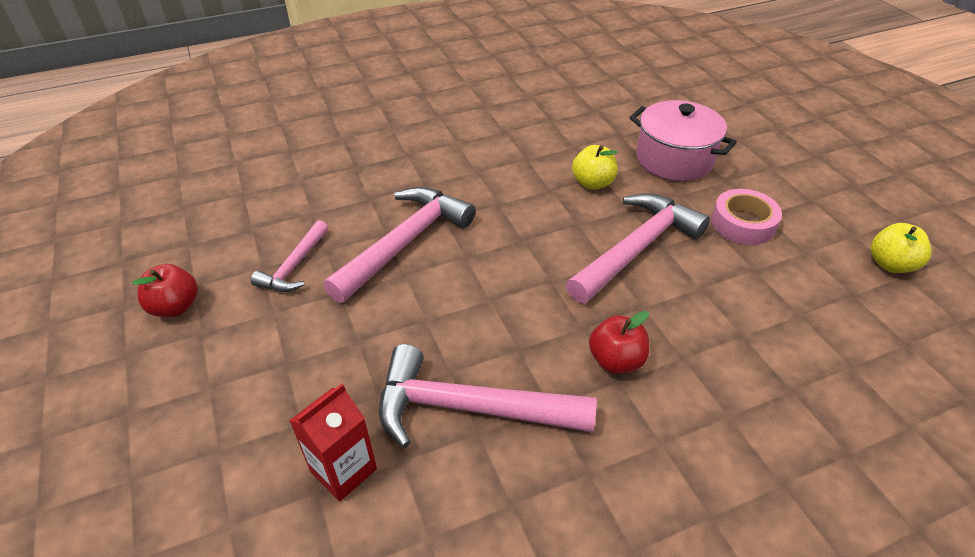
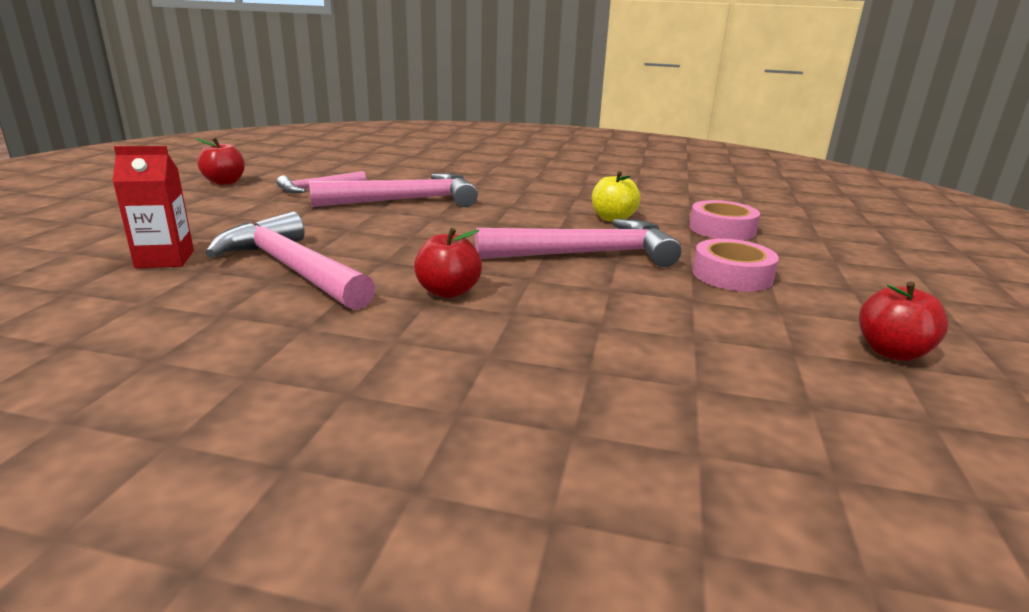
camera: 35 degrees right, 20 degrees down
(674, 159) = (722, 229): pink pot -> pink tape
(890, 264) = (892, 352): yellow apple -> red apple

